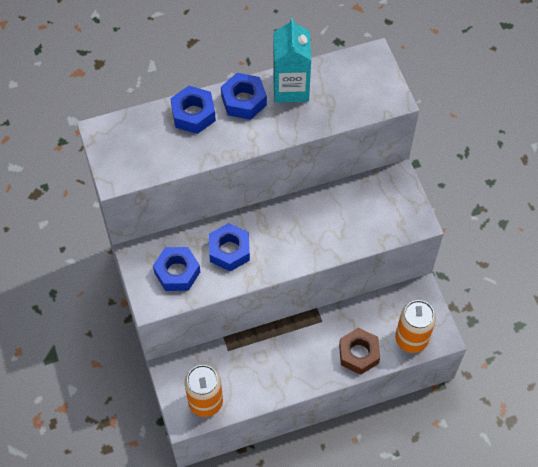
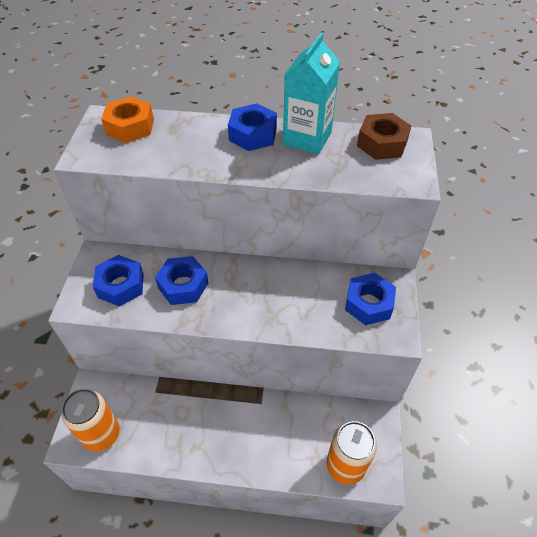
camera: 25 degrees right, 10 degrees down
(133, 133) = (130, 127): none -> orange nut
(193, 114) = (196, 130): blue nut -> blue nut (368, 303)
(358, 354) = (280, 455): brown nut -> brown nut (382, 143)

